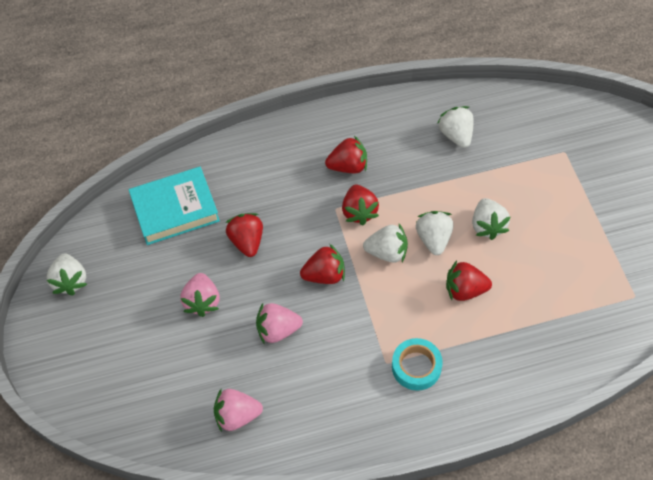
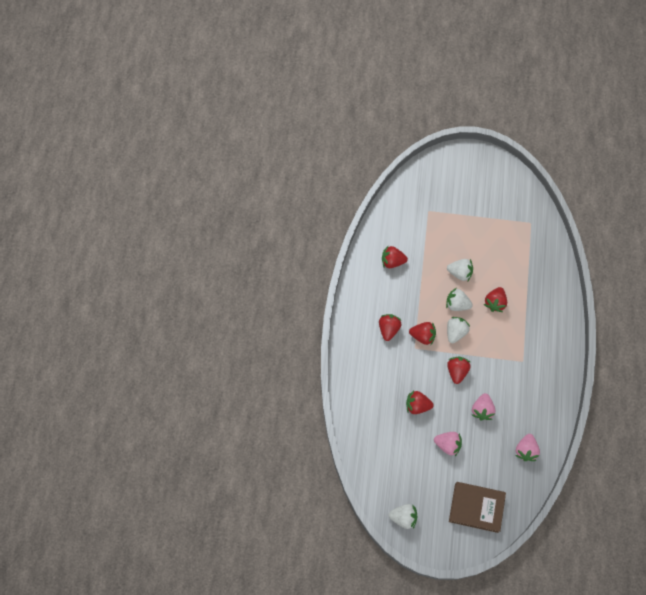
camera: 70 degrees left, 10 degrees up
(117, 374) = (476, 507): none -> brown book
(175, 209) = (377, 439): turquoise book -> none
(416, 367) = (531, 347): turquoise tape -> none
(456, 135) = (392, 261): white strawberry -> red strawberry

